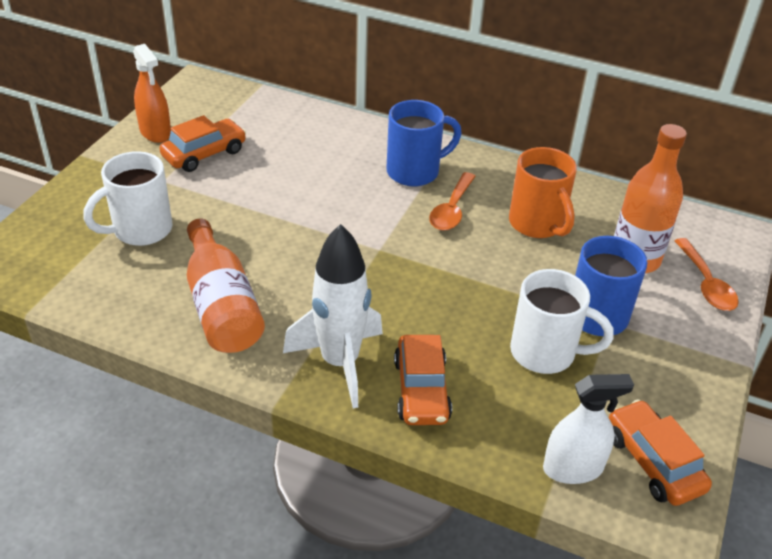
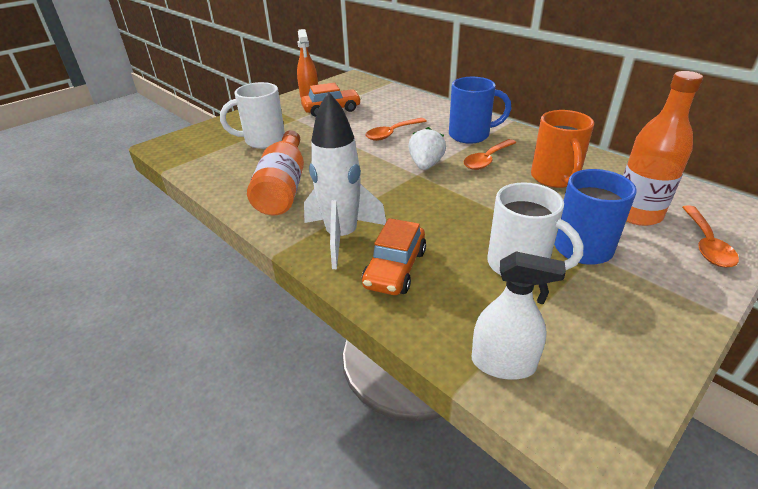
camera: 25 degrees right, 5 degrees down
(313, 186) = (392, 133): none -> orange spoon
(383, 232) = (425, 165): none -> white strawberry
(653, 462) = (593, 381): orange car -> none

